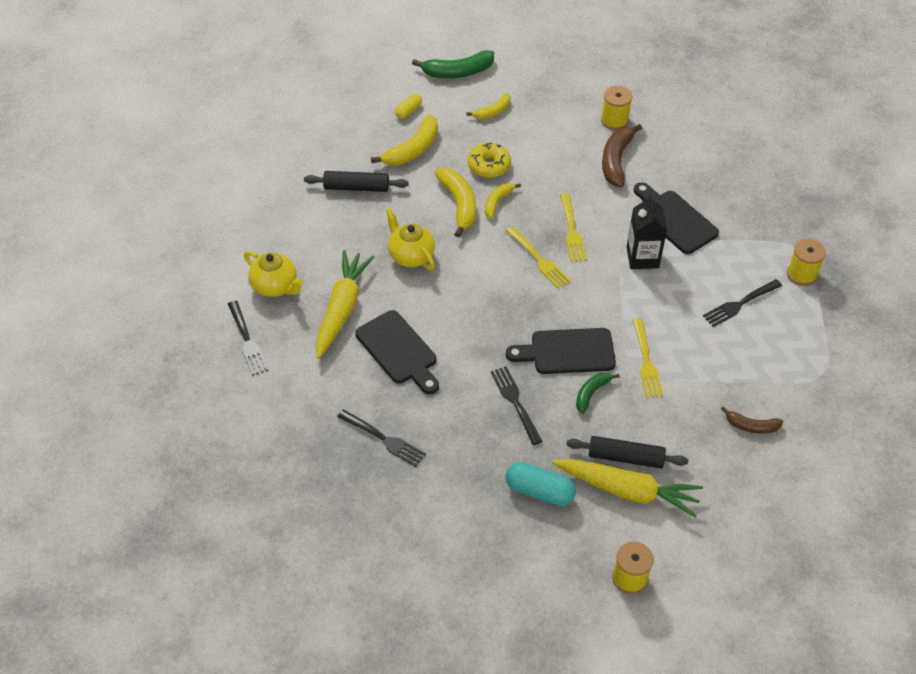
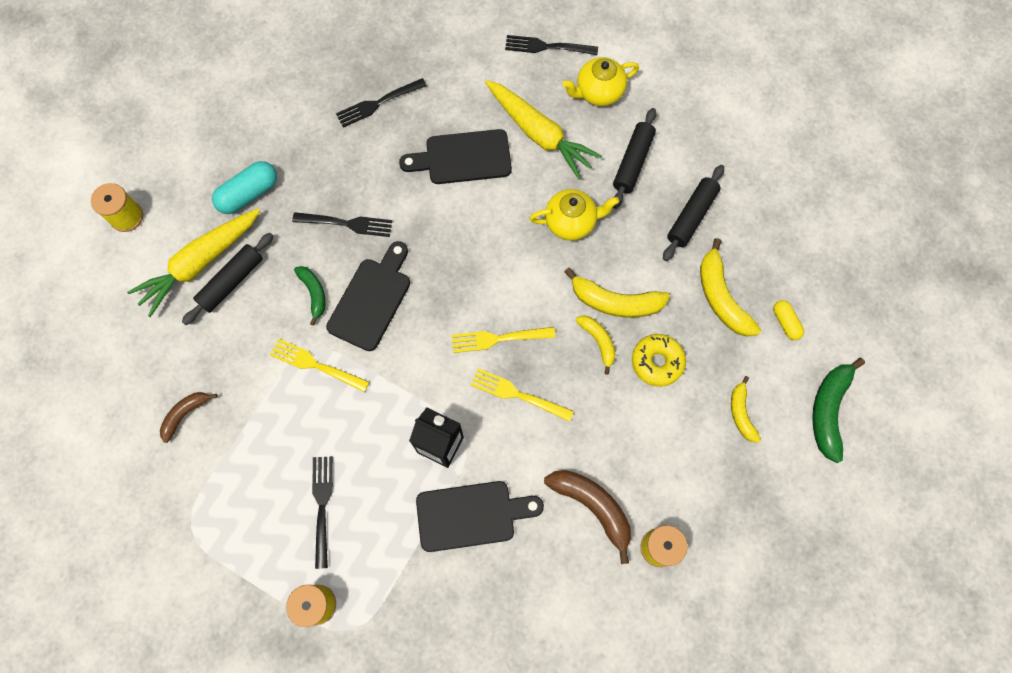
camera: 120 degrees right, 20 degrees up
(330, 239) = (633, 162): none -> black rolling pin

